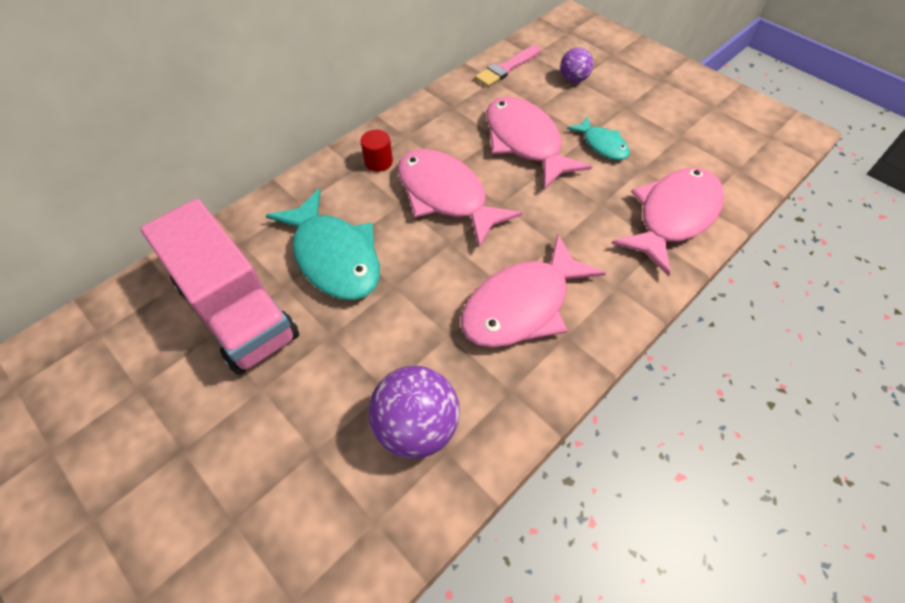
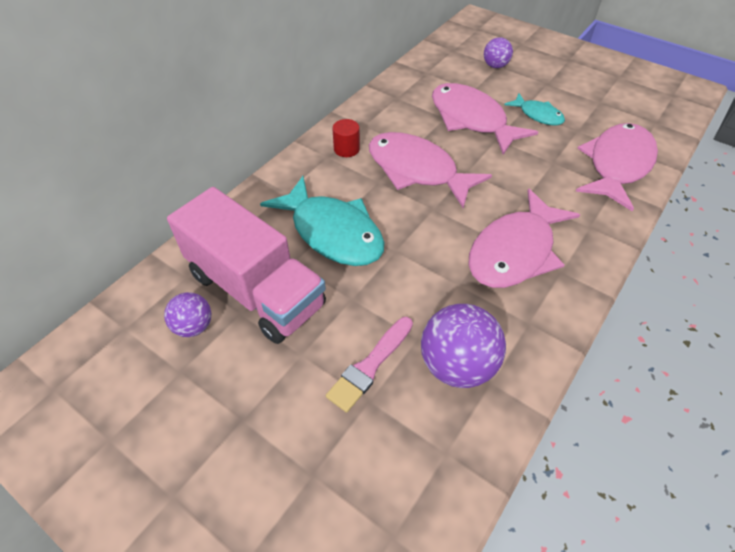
camera: 10 degrees left, 5 degrees down
(164, 342) = (194, 326): none -> purple ball
(506, 68) = (434, 62): pink brush -> pink brush (370, 366)

